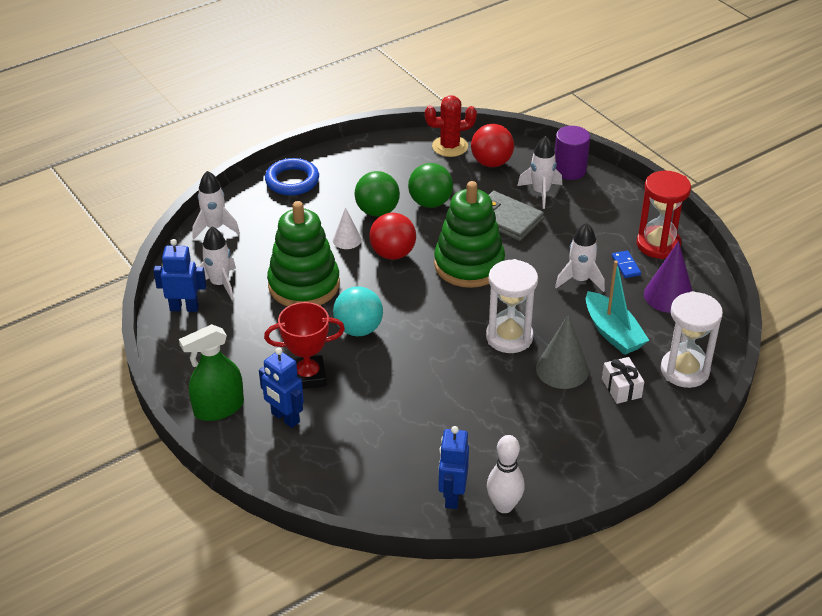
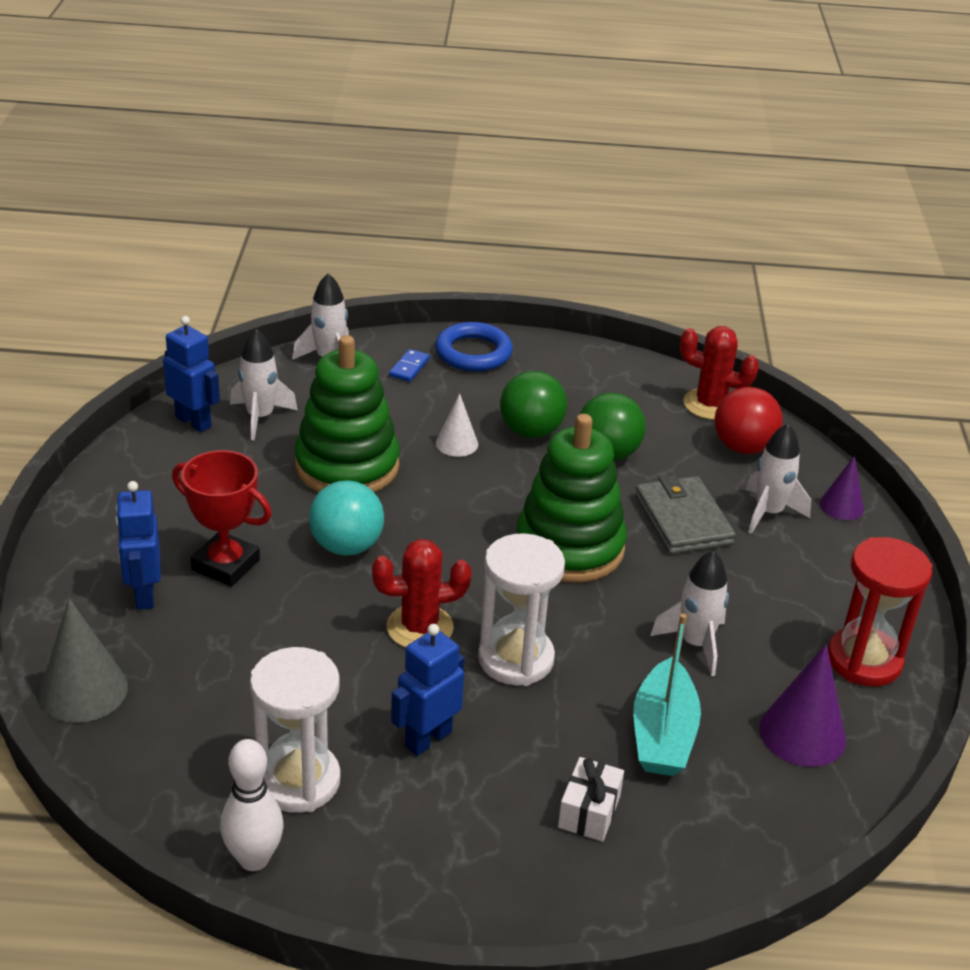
camera: 35 degrees right, 5 degrees down
(218, 408) = (92, 542): green spray bottle -> none
(393, 254) = (491, 486): red ball -> none
(446, 349) = (420, 627): none -> red cactus
(452, 496) = (209, 804): blue robot -> blue robot (428, 739)
(562, 369) = (537, 739): grey cone -> grey cone (83, 690)
(569, 170) = (841, 506): purple cylinder -> purple cone
(626, 265) = (783, 661): blue domino -> blue domino (409, 368)
(684, 370) = (709, 845): white hourglass -> white hourglass (298, 781)

